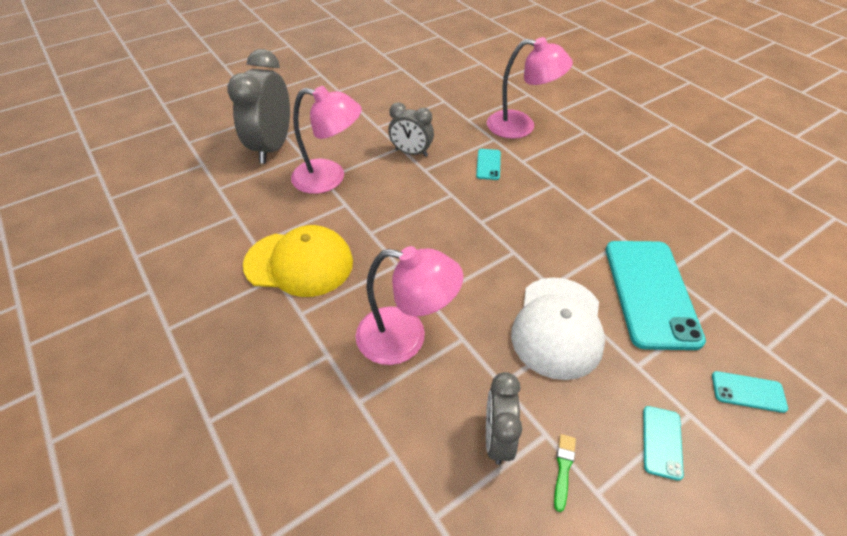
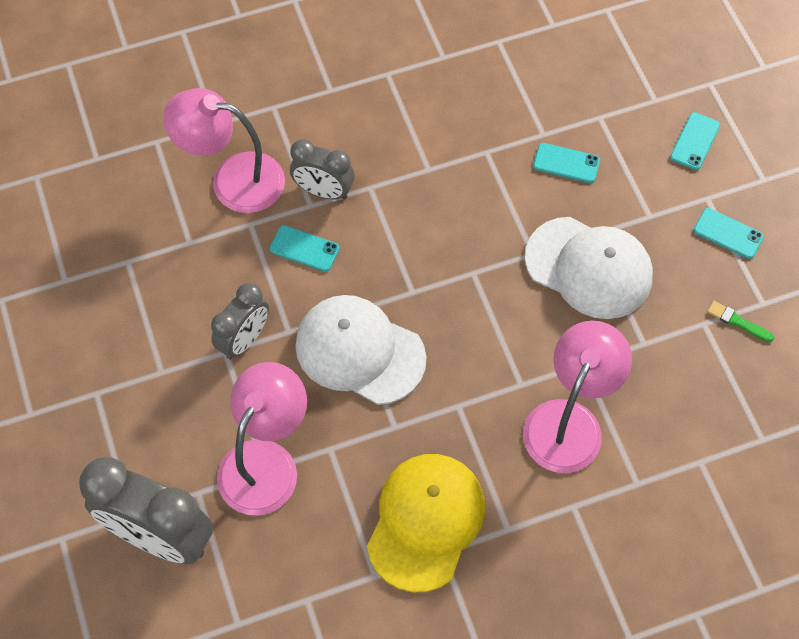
camera: 75 degrees left, 15 degrees up
(423, 204) = (359, 351): none -> white cap
(497, 438) = (699, 366): grey clock -> grey clock (323, 191)
(521, 126) = (233, 179): pink lamp -> pink lamp turned 105 degrees counterclockwise
(650, 292) = (566, 163): turquoise phone -> turquoise phone, size x0.43

